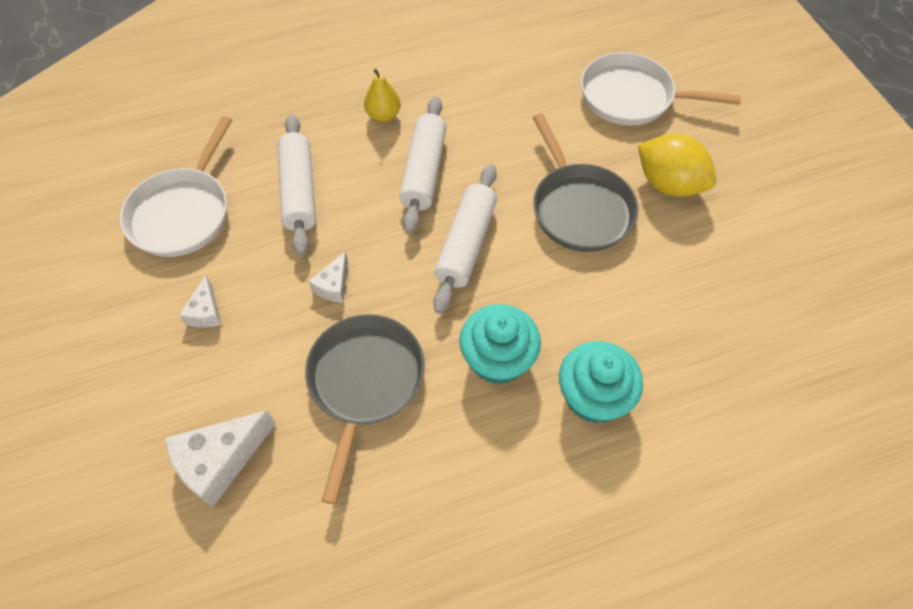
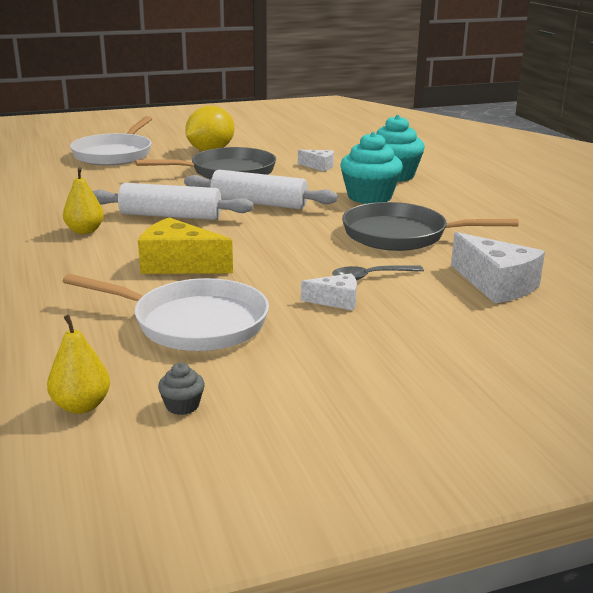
camera: 90 degrees left, 35 degrees down
(65, 218) = (182, 405): none -> grey cupcake
(81, 167) = (81, 406): none -> yellow pear
(255, 343) = (371, 277): none -> grey spoon
(299, 191) = (179, 264): white rolling pin -> yellow cheese
(333, 285) = (302, 247): white cheese -> white cheese (319, 166)

